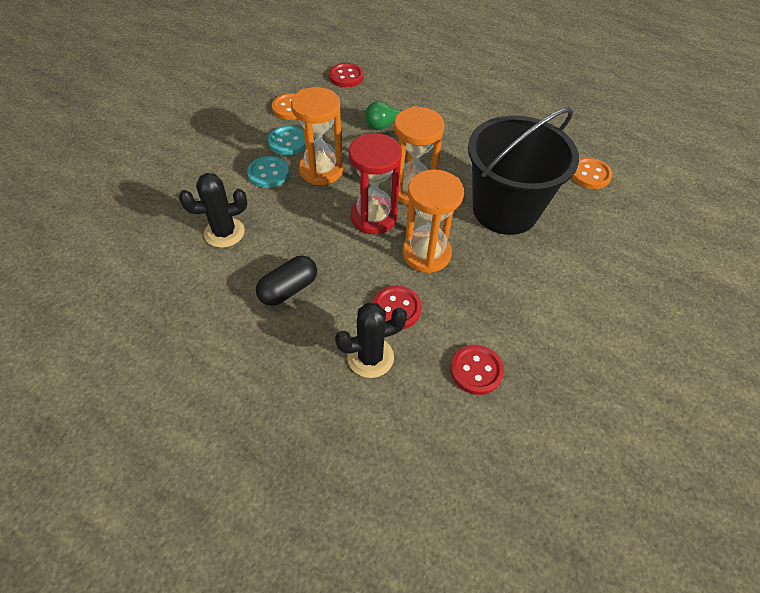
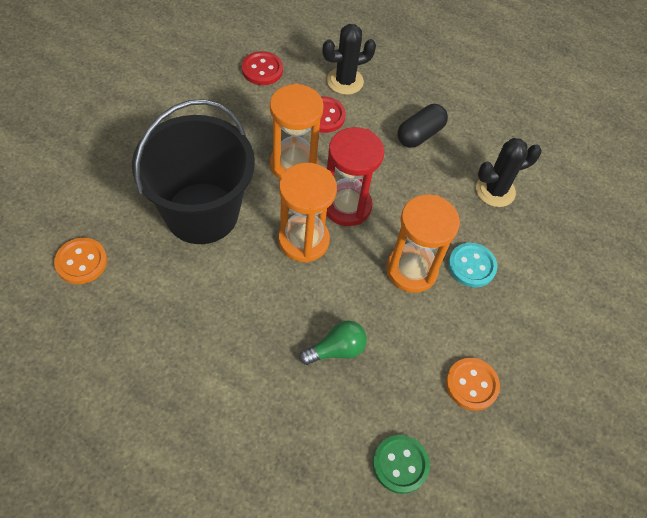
camera: 175 degrees right, 5 degrees up
(288, 142) = (460, 317): turquoise button -> none
(346, 77) = (400, 464): red button -> green button

